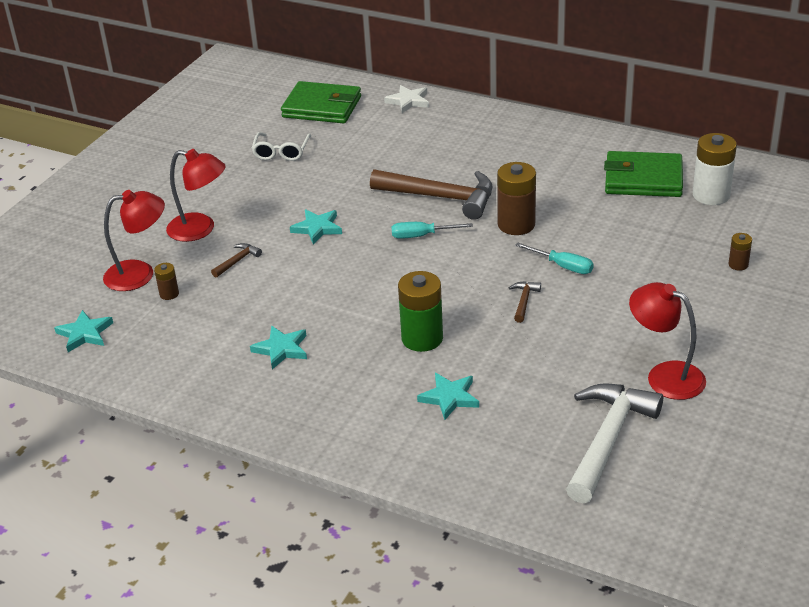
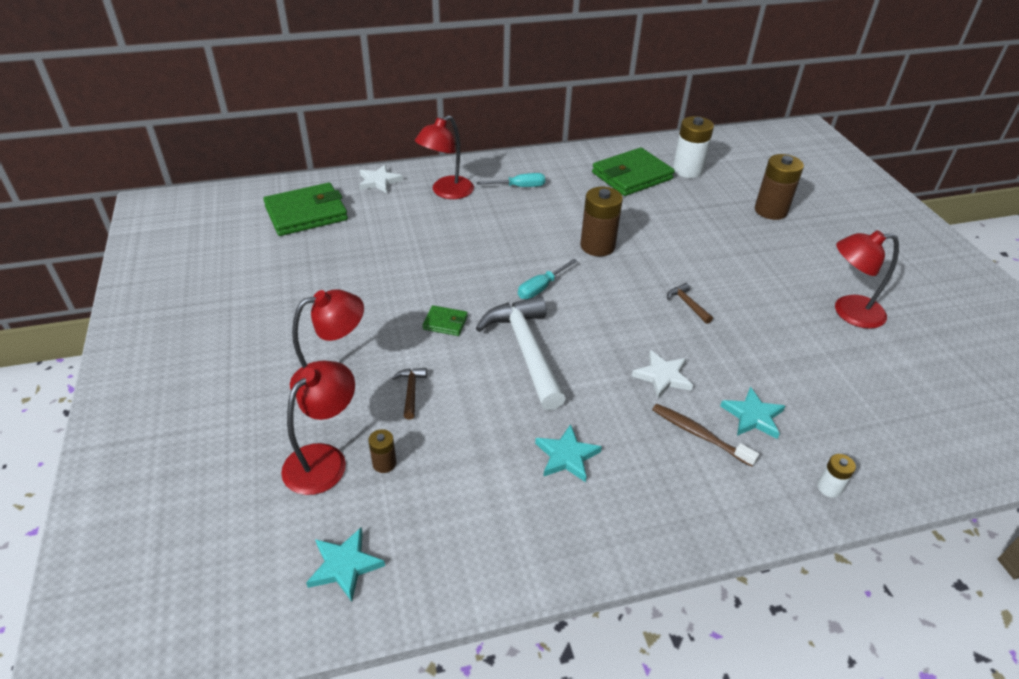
camera: 45 degrees left, 5 degrees up
(281, 152) = (319, 268): white glasses -> none
(317, 228) = (445, 323): turquoise star -> green wallet
(390, 386) = (699, 435): none -> brown toothbrush
(422, 338) = (662, 376): green battery -> white star
(433, 467) = (829, 487): none -> white battery
(441, 197) = (512, 249): brown hammer -> none
(451, 130) = (446, 192): none -> red lamp
(563, 266) = (673, 263): turquoise screwdriver -> turquoise screwdriver (519, 187)
(608, 440) = (891, 383): white hammer -> white hammer (526, 350)
(738, 264) = (770, 211): brown battery -> brown battery, size x2.02

